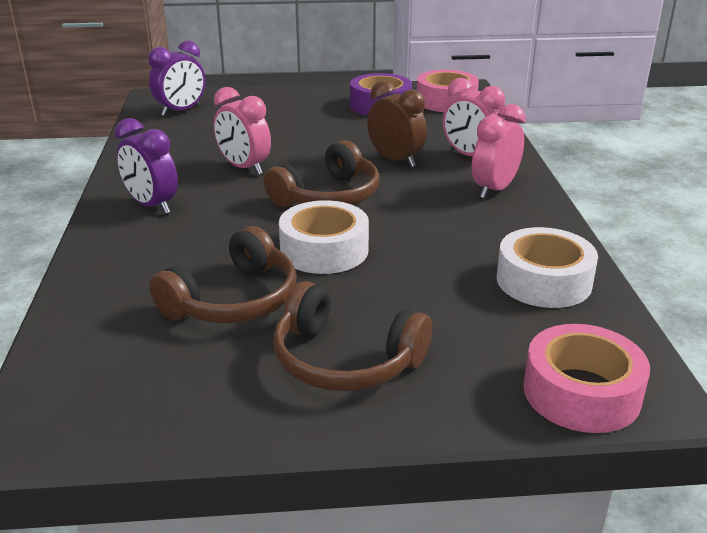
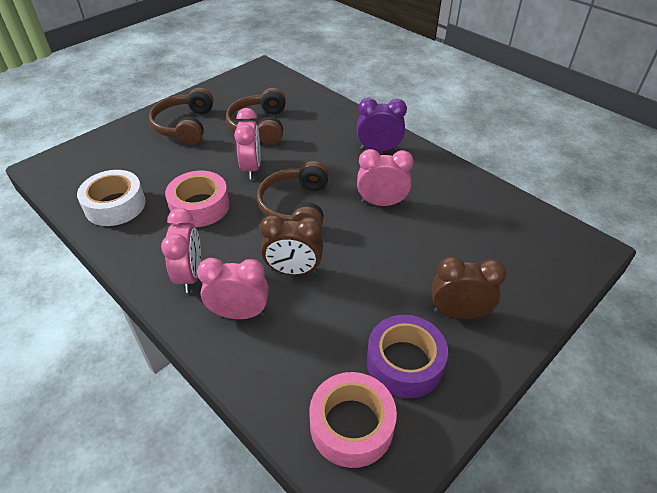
camera: 140 degrees right, 15 degrees up
(181, 111) = (534, 239): purple clock -> none
(309, 107) = (458, 313): none -> brown clock
(324, 250) = (251, 168): white tape -> pink clock
(345, 360) = (185, 126): brown headphones -> brown headphones turned 75 degrees counterclockwise
(581, 392) = (76, 155): pink tape -> pink tape (200, 206)

